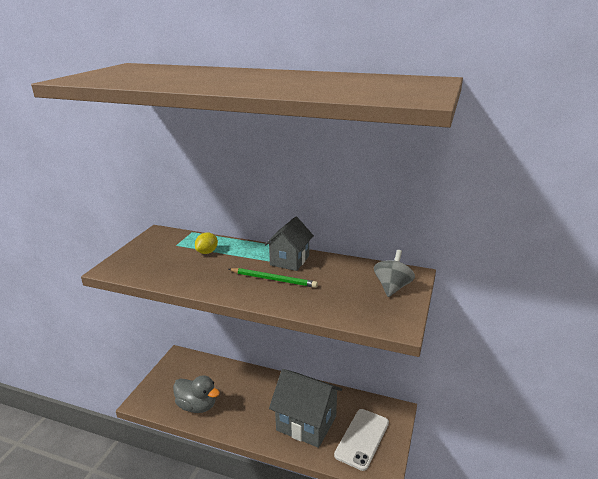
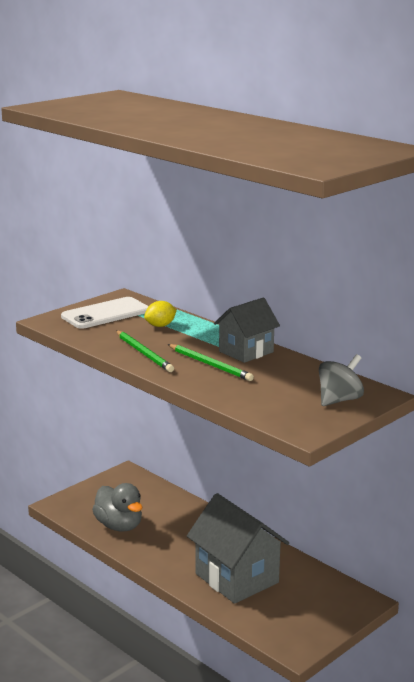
camera: 25 degrees right, 5 degrees down
(213, 282) = (144, 353): none -> green pencil
(362, 438) = (295, 612): white phone -> white phone (105, 314)

